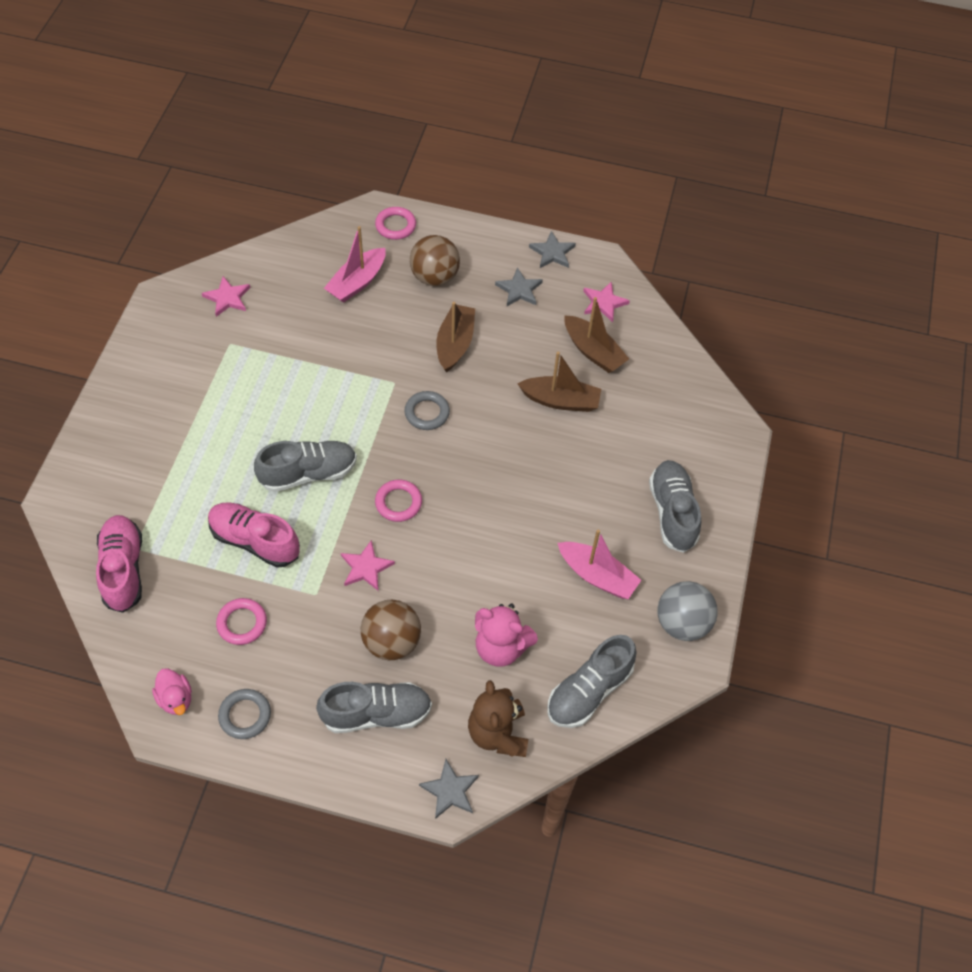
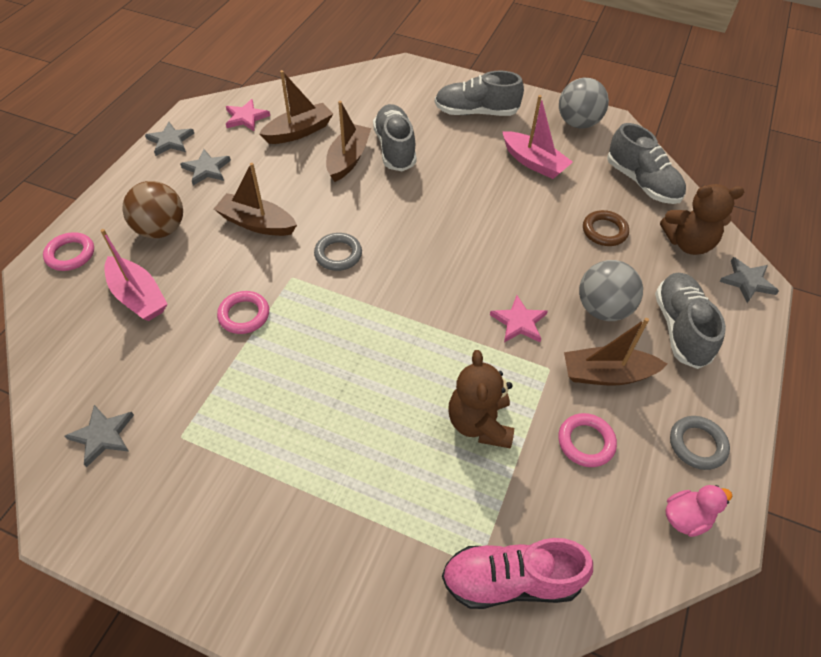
camera: 80 degrees left, 5 degrees down
(227, 298) = (103, 435): pink star -> grey star
(255, 541) = (479, 423): pink shoe -> brown teddy bear
(308, 473) = (395, 364): grey shoe -> grey shoe (395, 148)
(314, 643) = (607, 374): none -> brown boat
(391, 642) = (602, 309): brown ball -> grey ball
(398, 502) = (444, 288): pink ring -> pink ring (244, 315)
(501, 647) = (604, 231): pink teddy bear -> brown ring
(597, 576) = (534, 162): pink boat -> pink boat turned 90 degrees clockwise

